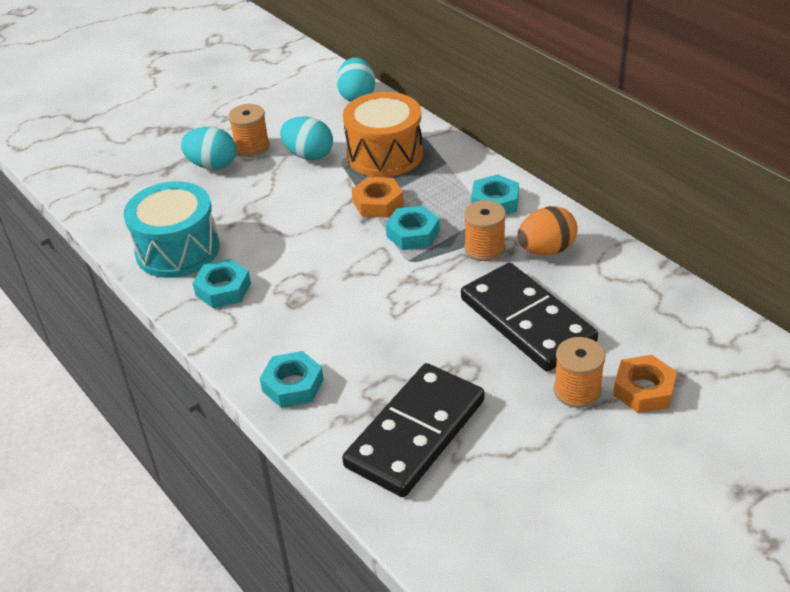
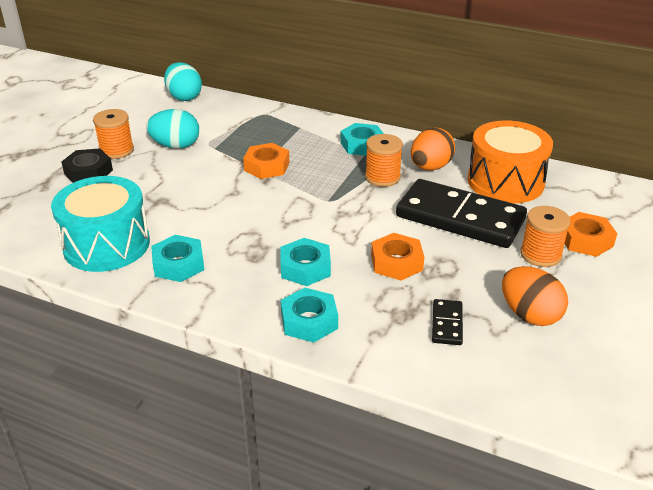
camera: 30 degrees left, 5 degrees down
(212, 165) = (88, 172): turquoise egg -> black nut
(385, 154) = (243, 132): orange drum -> orange drum (505, 182)
(413, 233) = (315, 181): turquoise nut -> turquoise nut (305, 268)
(415, 433) = (447, 324): black domino -> black domino, size x0.42
(420, 351) = (396, 262): none -> orange nut
(505, 452) = (529, 315): none -> orange egg

